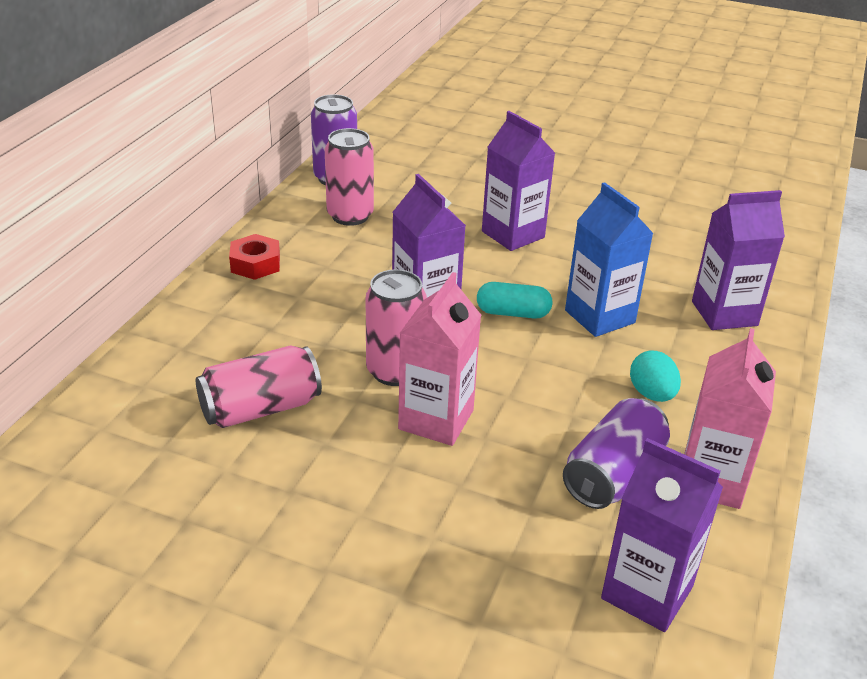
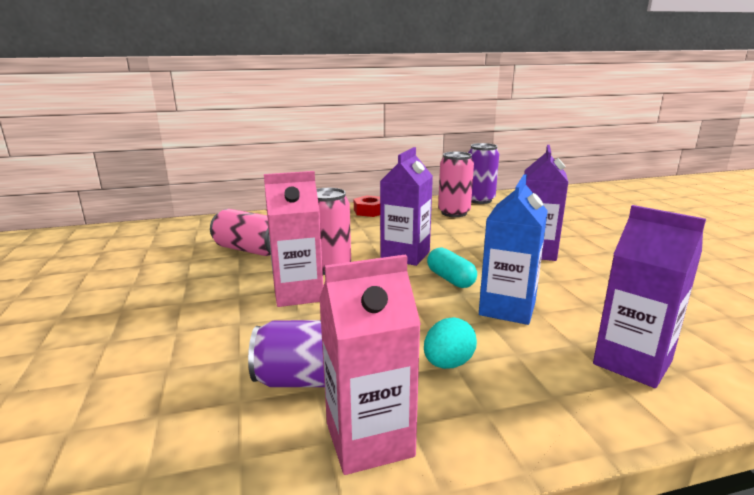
camera: 55 degrees right, 15 degrees down
(647, 592) = (170, 452): purple carton -> none

